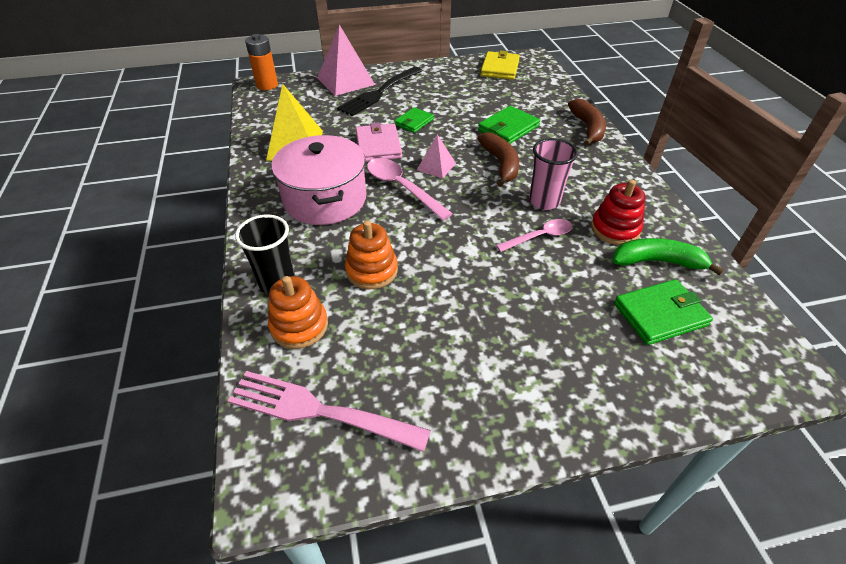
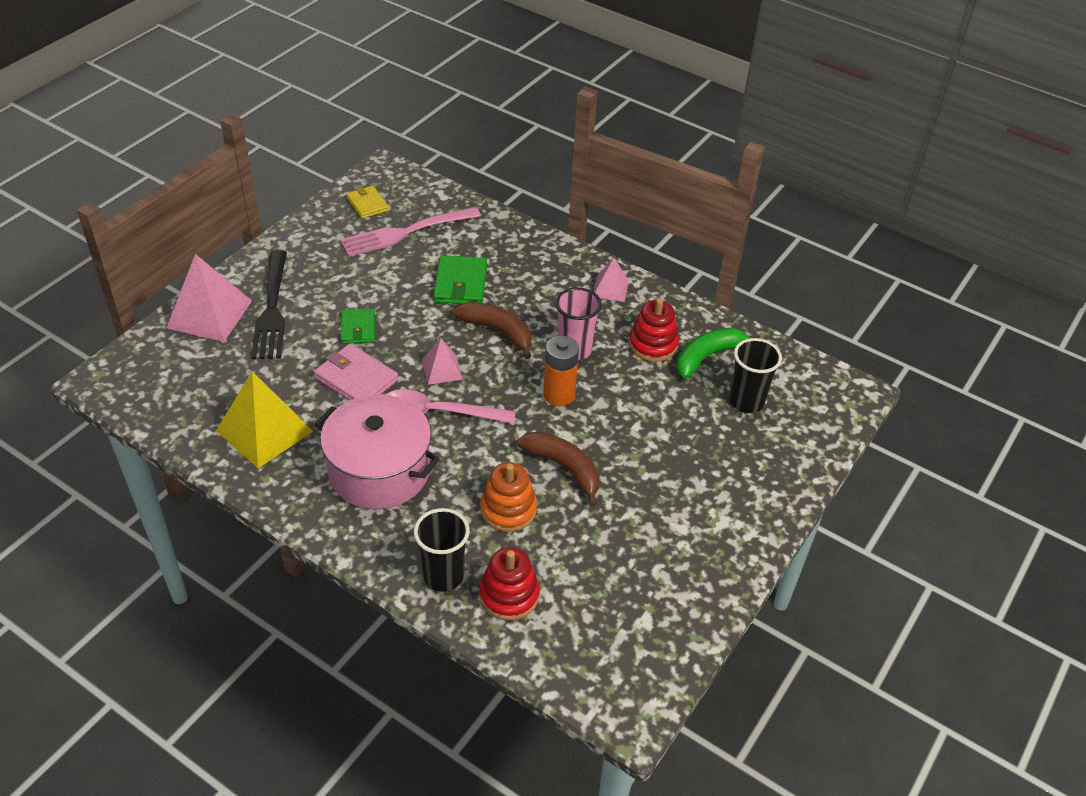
camera: 45 degrees left, 0 degrees up
(267, 85) = (115, 373): orange battery -> orange battery (559, 395)
(299, 326) = (509, 595): orange stacking toy -> red stacking toy
(319, 411) = (602, 640): pink fork -> pink fork (405, 232)
(500, 68) = (367, 204): yellow wallet -> yellow wallet, size x0.66
(540, 237) = (605, 388): pink spoon -> none
(587, 128) = (532, 243): brown banana -> brown banana (564, 468)
(619, 178) = (610, 288): none -> pink pyramid
(660, 314) = (746, 402): green wallet -> black cup

